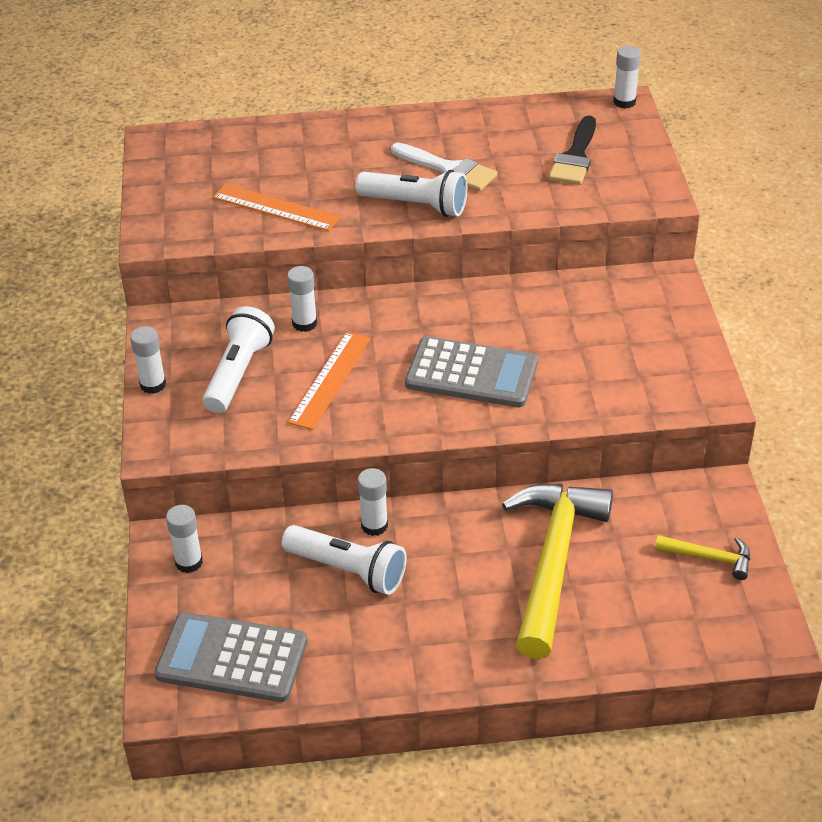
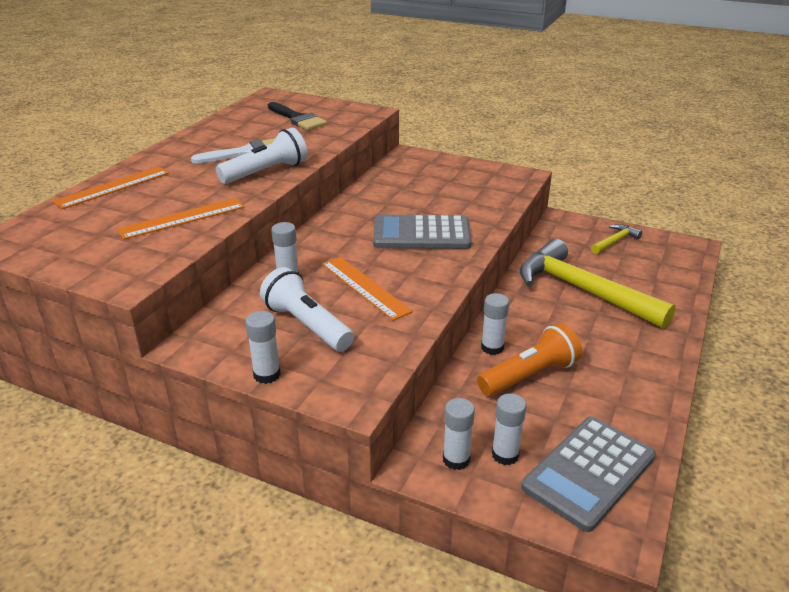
camera: 60 degrees left, 10 degrees down
(297, 136) = (113, 187): none -> orange ruler
(348, 570) = (529, 375): white flashlight -> orange flashlight
(471, 373) = (421, 234): grey calculator -> grey calculator turned 135 degrees counterclockwise
(624, 102) = (269, 95): white glue stick -> white glue stick (505, 455)

